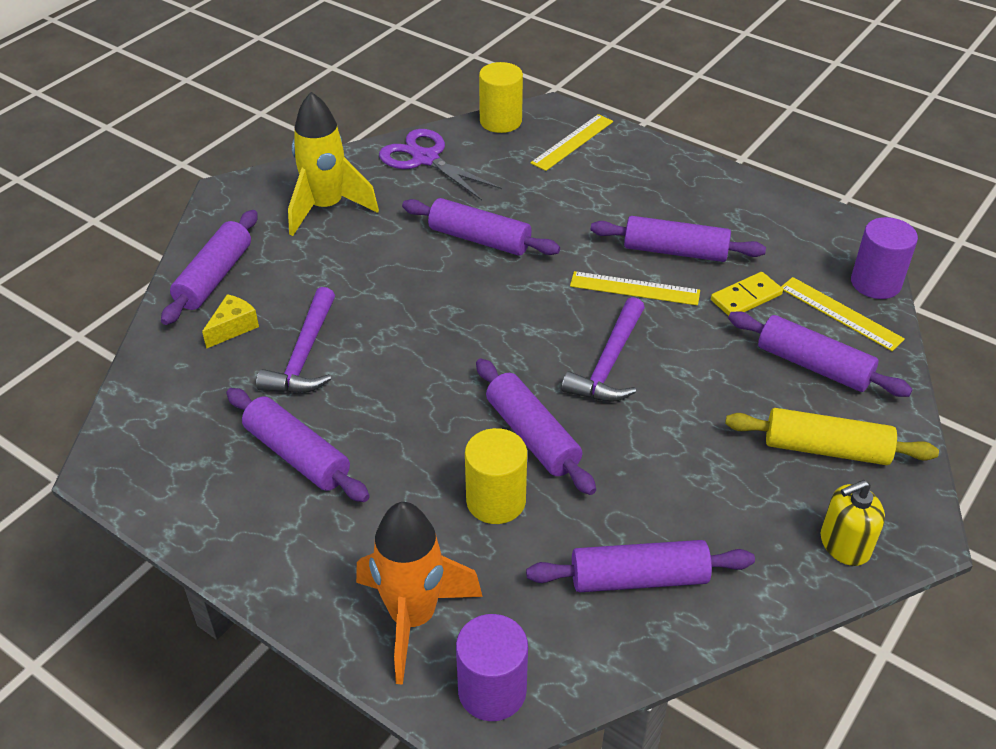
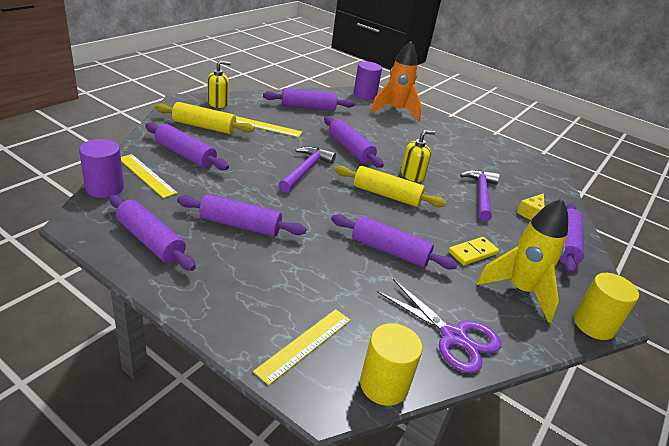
camera: 175 degrees right, 10 degrees down
(297, 455) = (462, 157): purple rolling pin -> purple rolling pin (150, 241)
(419, 383) = (412, 175): none -> yellow soap dispenser
(472, 330) = (386, 195): none -> yellow rolling pin
(496, 501) = (367, 132): yellow cylinder -> yellow cylinder (594, 325)
(634, 288) = (279, 205): yellow ruler -> yellow ruler (266, 127)
(746, 297) = (204, 191): yellow domino -> yellow domino (472, 253)

